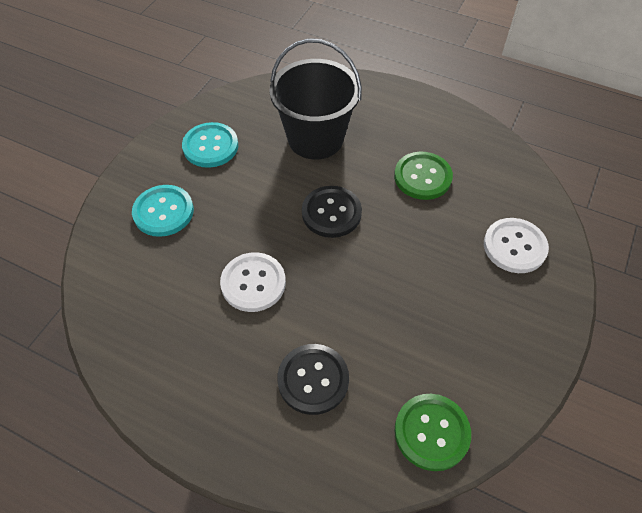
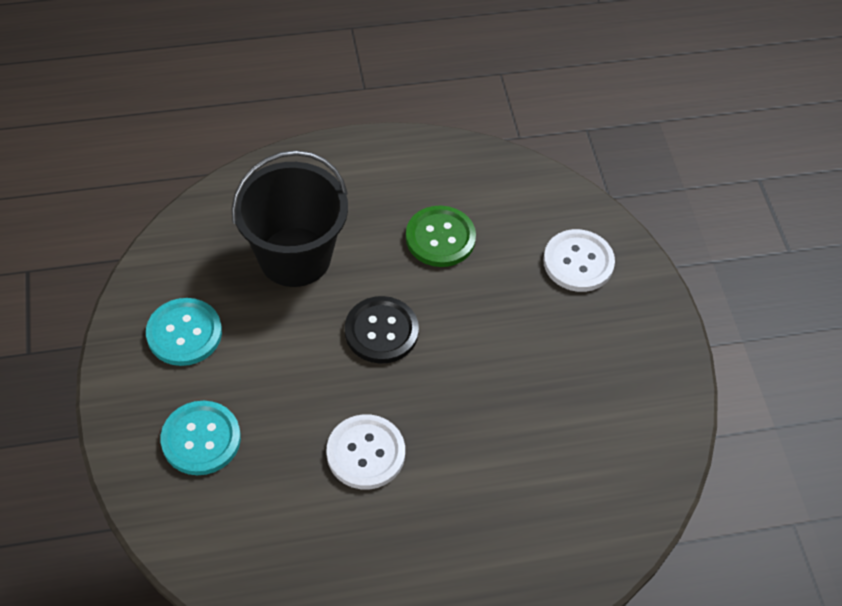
camera: 40 degrees left, 0 degrees up
(313, 379) = (500, 506): black button -> none
(431, 432) = (634, 482): green button -> none

